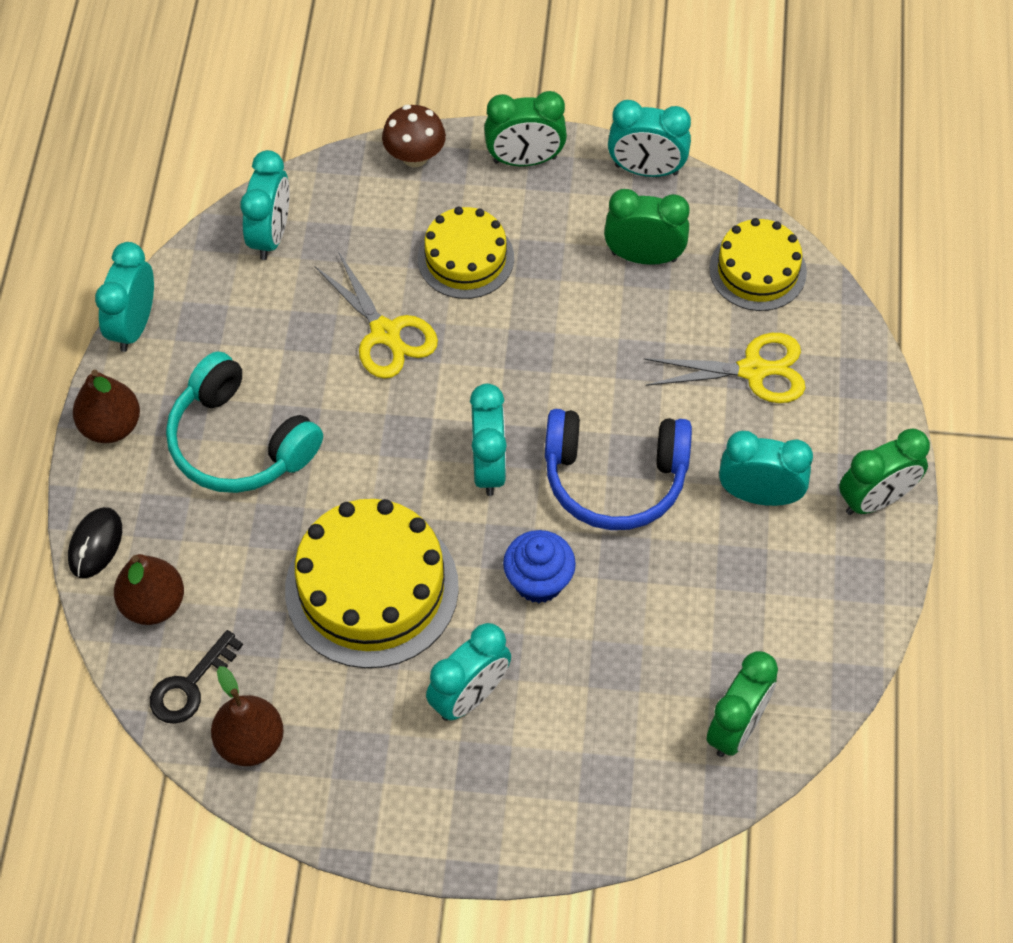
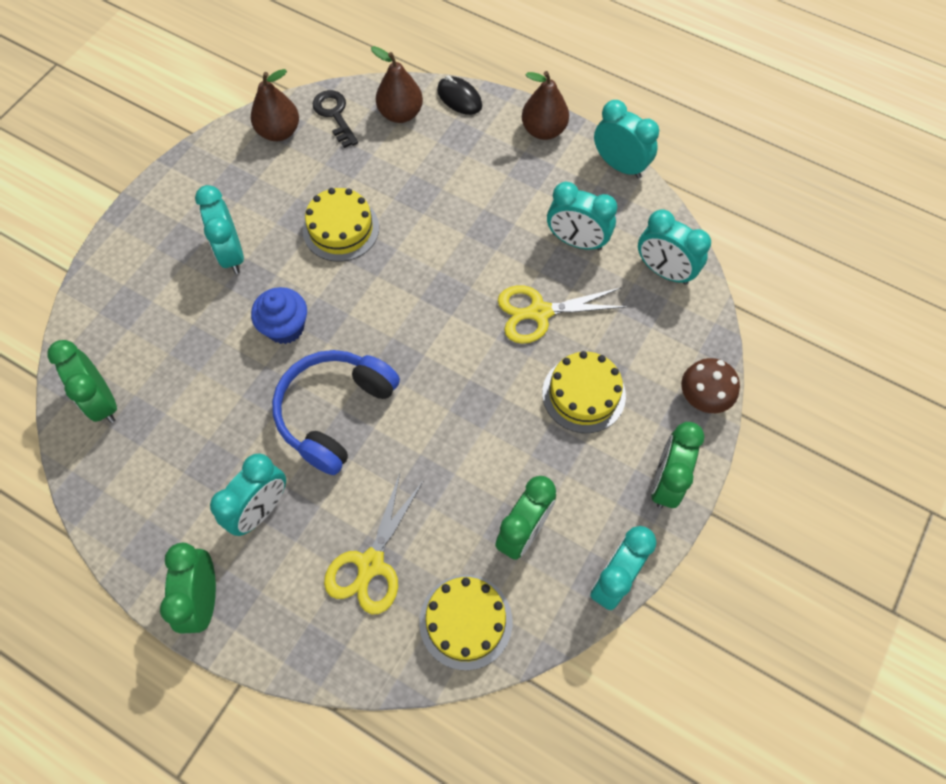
camera: 115 degrees right, 5 degrees up
(239, 442) = (493, 194): turquoise headphones -> none
(371, 588) = (341, 229): yellow cake -> yellow cake, size x0.61
(489, 466) = (391, 334): turquoise clock -> turquoise clock (576, 241)

